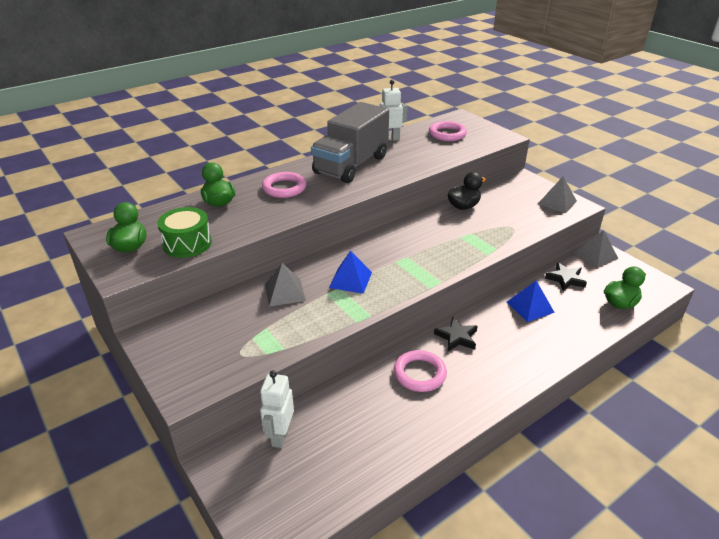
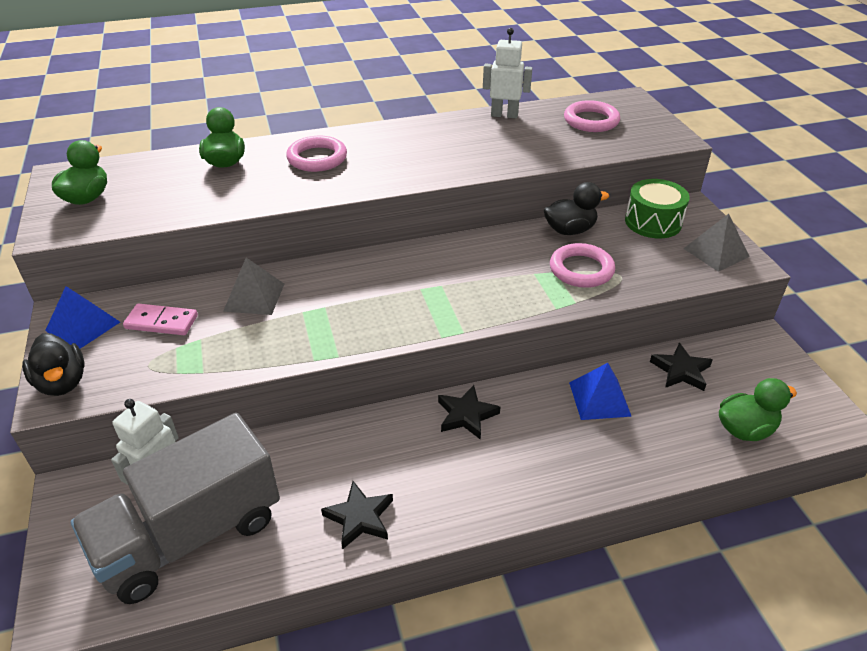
camera: 20 degrees right, 5 degrees up
(183, 382) = (62, 383): none -> black duck
(187, 243) = (150, 208): green drum -> green drum (653, 222)
(228, 324) = (161, 322): none -> pink domino
(350, 280) = (346, 300): blue pyramid -> blue pyramid (83, 326)
(351, 165) = (425, 142): grey truck -> grey truck (190, 535)
(419, 374) = (383, 452): pink ring -> pink ring (581, 269)
(431, 417) = (360, 518): none -> black star
(596, 255) = (752, 346): grey pyramid -> none

